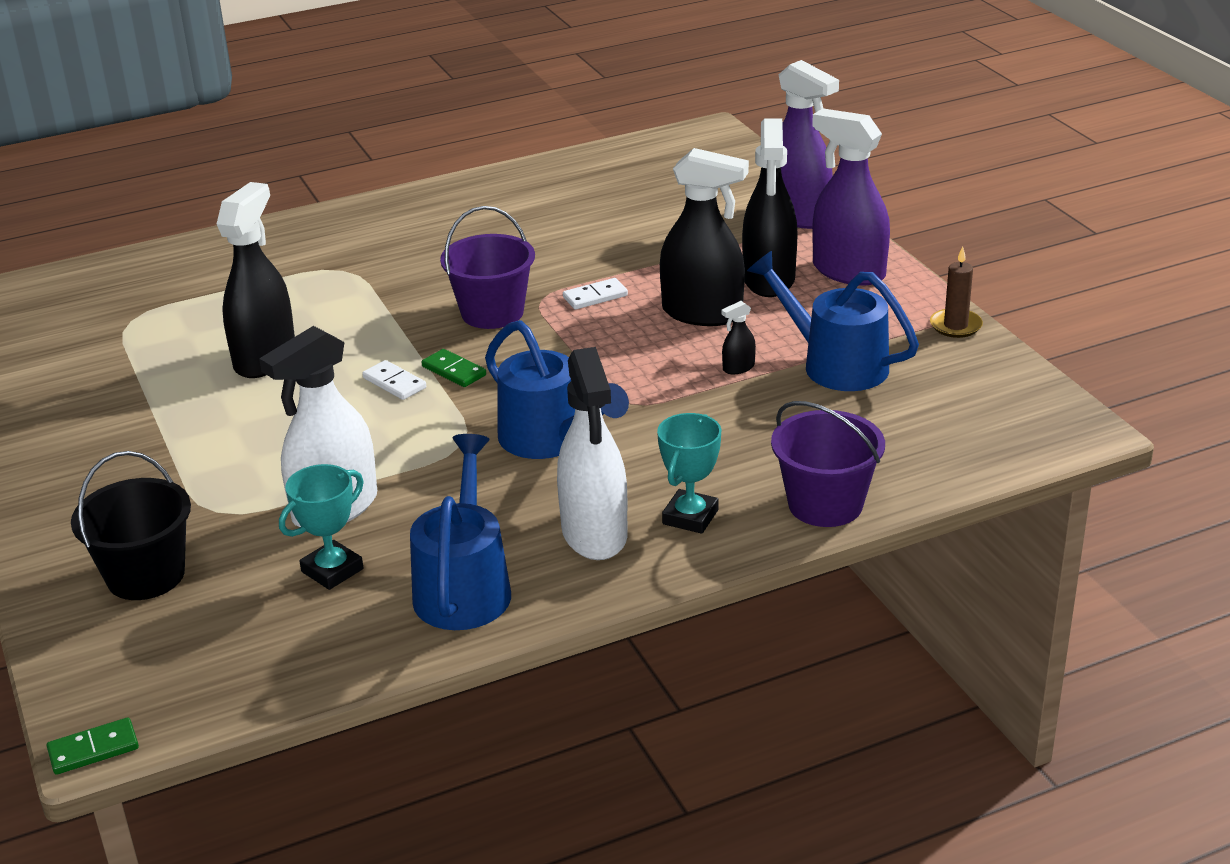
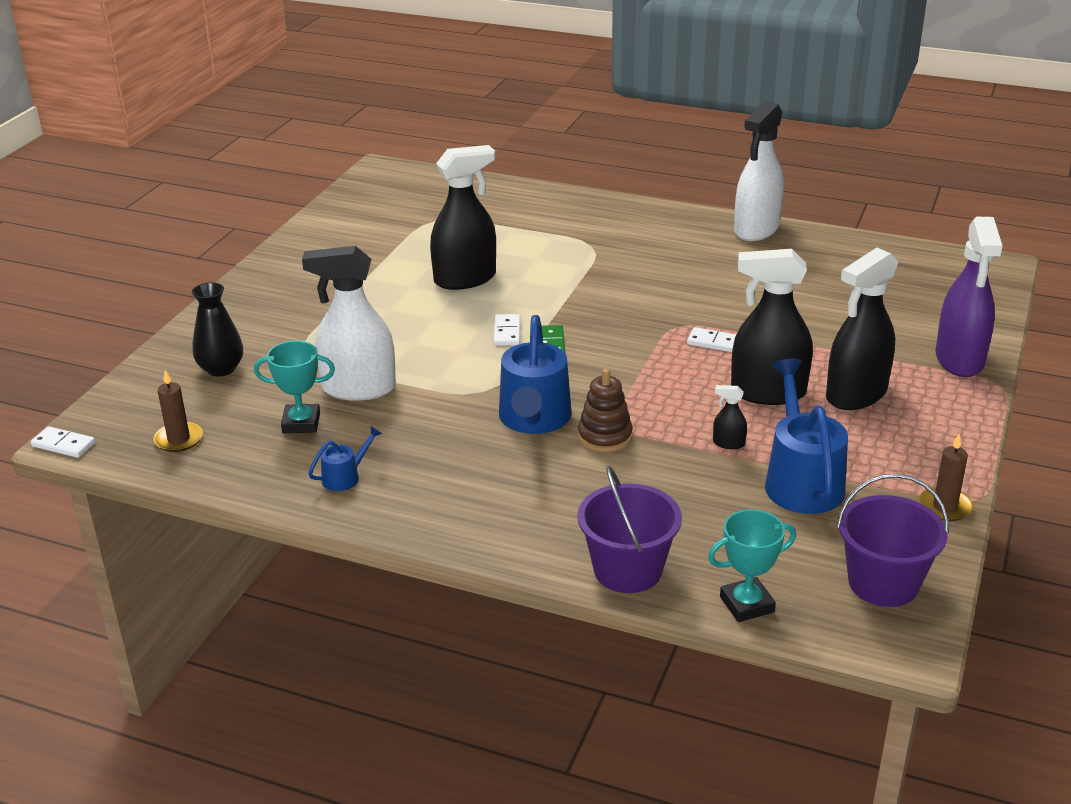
camera: 45 degrees right, 0 degrees up
(93, 749) = (63, 444): green domino -> white domino
(146, 575) = (221, 369): black bucket -> black vase
(225, 662) = (179, 439): none -> brown candle
(464, 586) = (345, 477): blue watering can -> blue watering can, size x0.47
(492, 313) = (633, 319): purple bucket -> purple bucket (883, 583)
(594, 534) = (461, 494): white spray bottle -> white spray bottle (756, 229)
(634, 418) = (605, 436): none -> brown stacking toy
(690, 517) = (532, 521): turquoise trophy -> turquoise trophy (746, 604)
(702, 313) = (768, 392): black spray bottle -> black spray bottle turned 120 degrees clockwise
(848, 271) = (928, 421): purple spray bottle -> none

